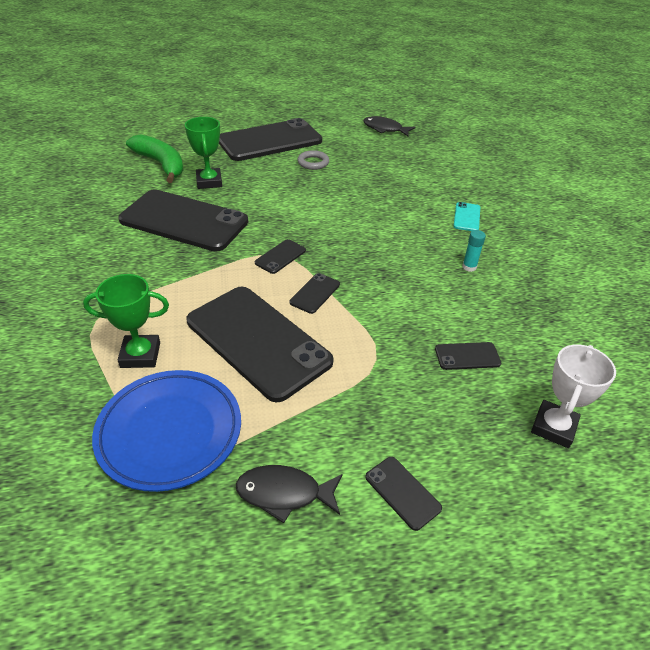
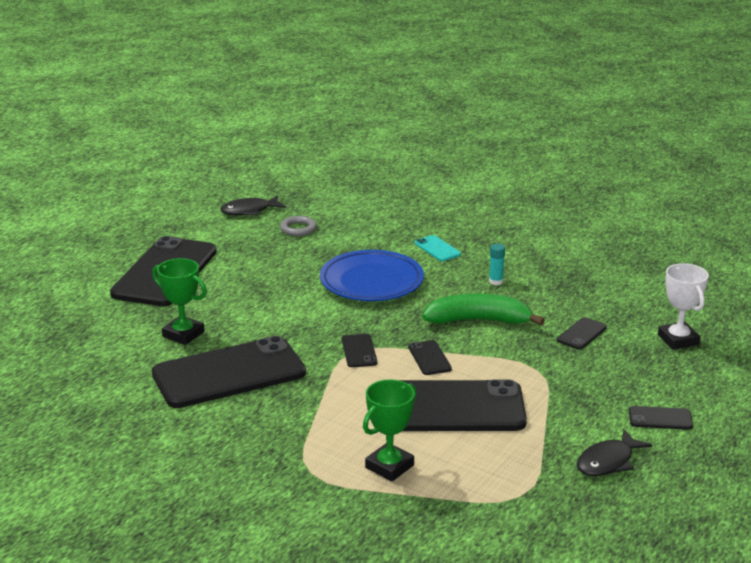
camera: 45 degrees left, 15 degrees down
(161, 164) = (103, 346): green banana -> green banana (478, 320)
(170, 432) = (494, 485): blue plate -> blue plate (371, 282)
(313, 163) = (243, 270): grey ring -> grey ring (298, 229)

